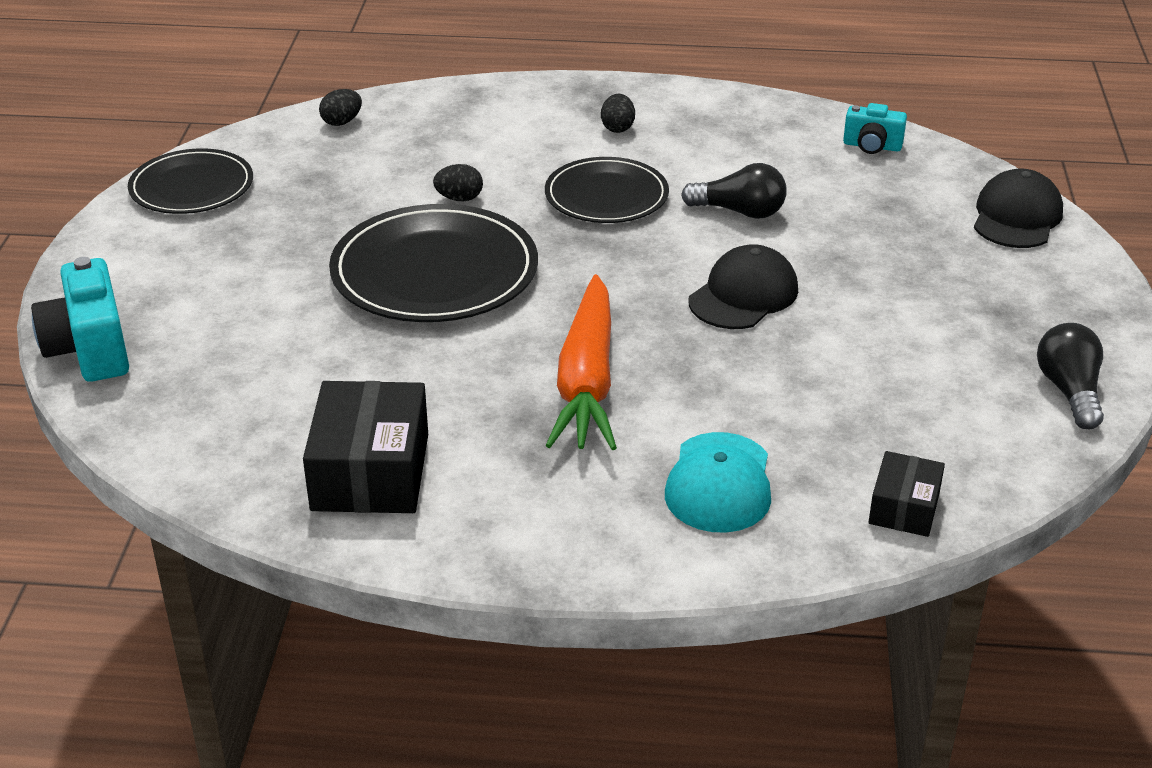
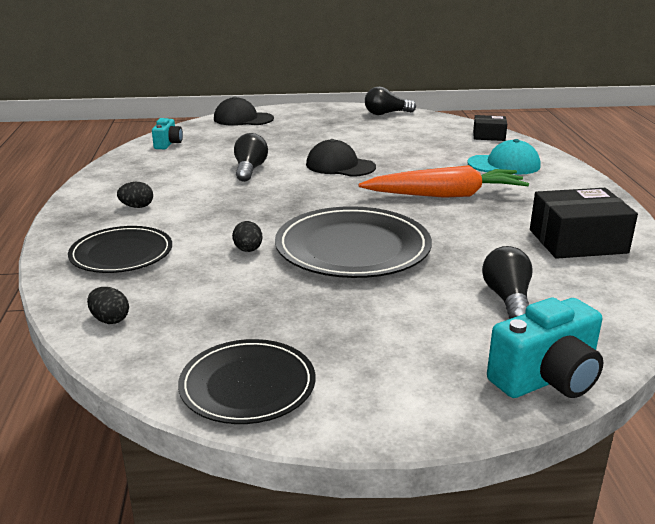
camera: 100 degrees left, 10 degrees down
(249, 363) = (507, 299): none -> black light bulb
(606, 195) = (236, 204): black plate -> black plate (121, 253)

